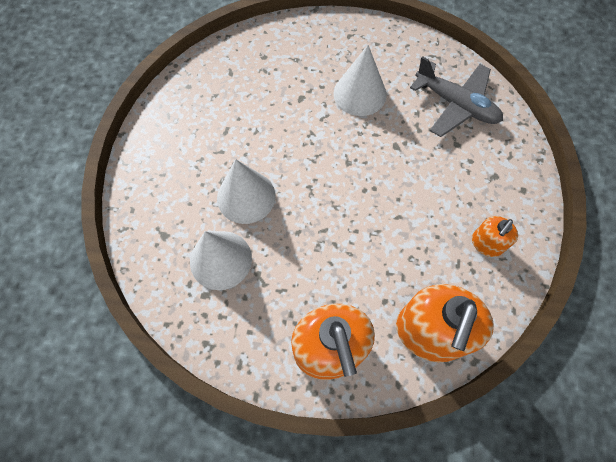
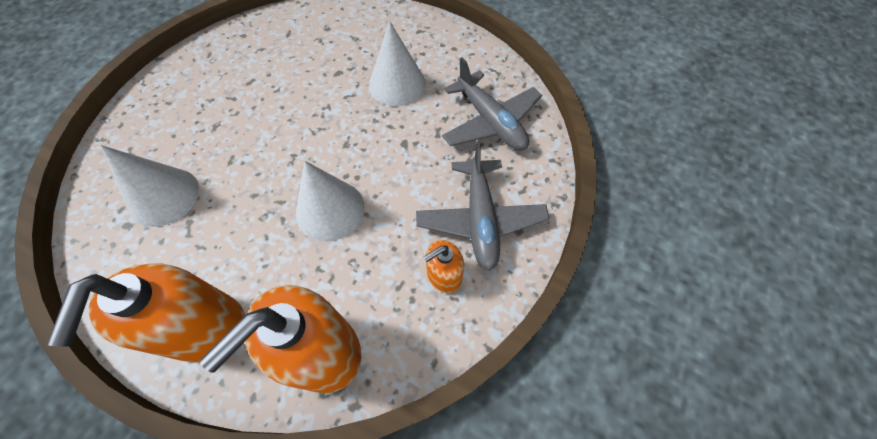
camera: 20 degrees right, 5 degrees down
(246, 196) = (227, 145): white cone -> white cone (330, 210)
(490, 190) = (480, 219): none -> grey plane

